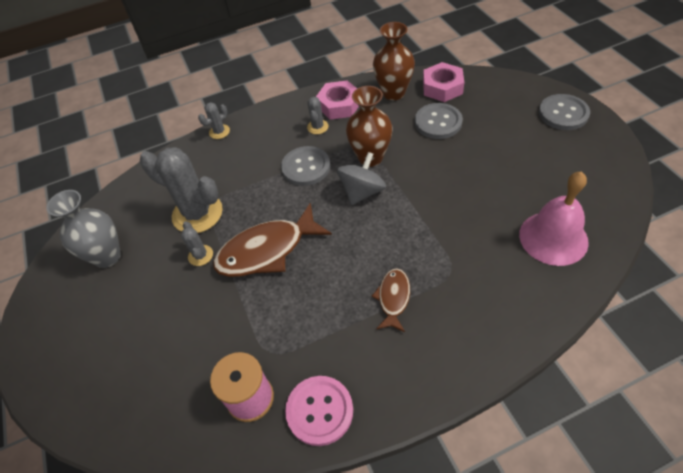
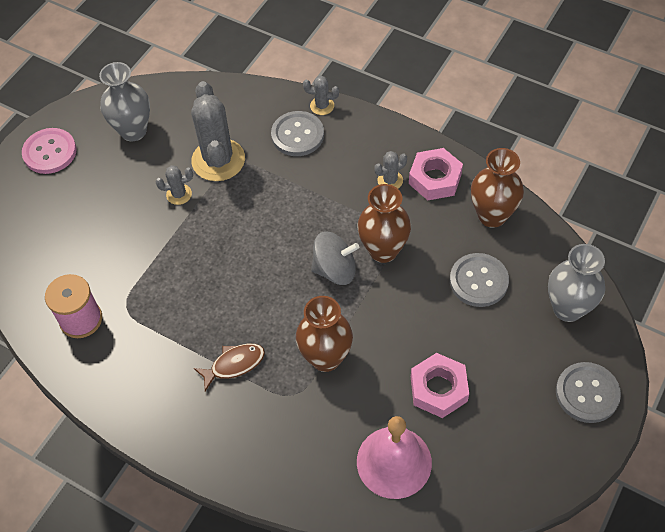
camera: 50 degrees right, 5 degrees up
(200, 255) = (179, 194): grey cactus -> grey cactus turned 45 degrees clockwise
(267, 250) = (217, 239): brown fish -> none
(306, 167) = (331, 205): grey button -> grey button (297, 135)
(319, 411) = (100, 373): pink button -> pink button (50, 152)
(433, 234) = (325, 358): none -> brown vase
(442, 87) = (537, 255): pink nut -> pink nut (438, 389)
(493, 93) = (567, 308): none -> grey vase

